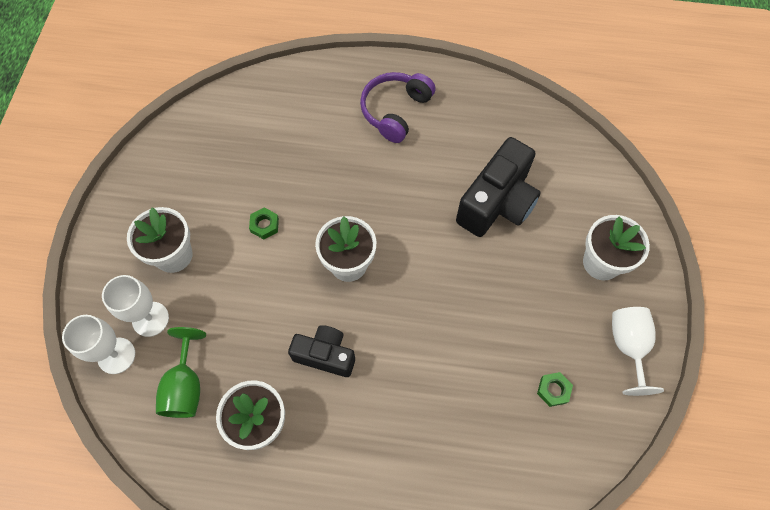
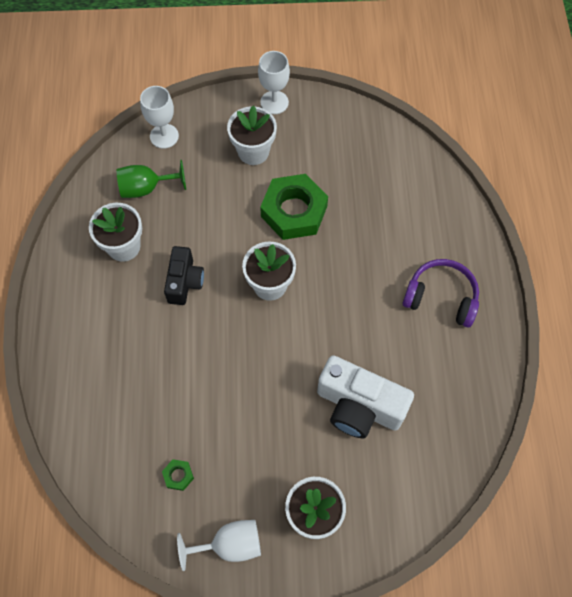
camera: 80 degrees right, 0 degrees up
(150, 319) = (196, 150): white goblet -> white goblet (274, 102)
(264, 225) = (294, 211): green nut -> green nut, size x2.46
(497, 203) = (359, 406): black camera -> white camera

